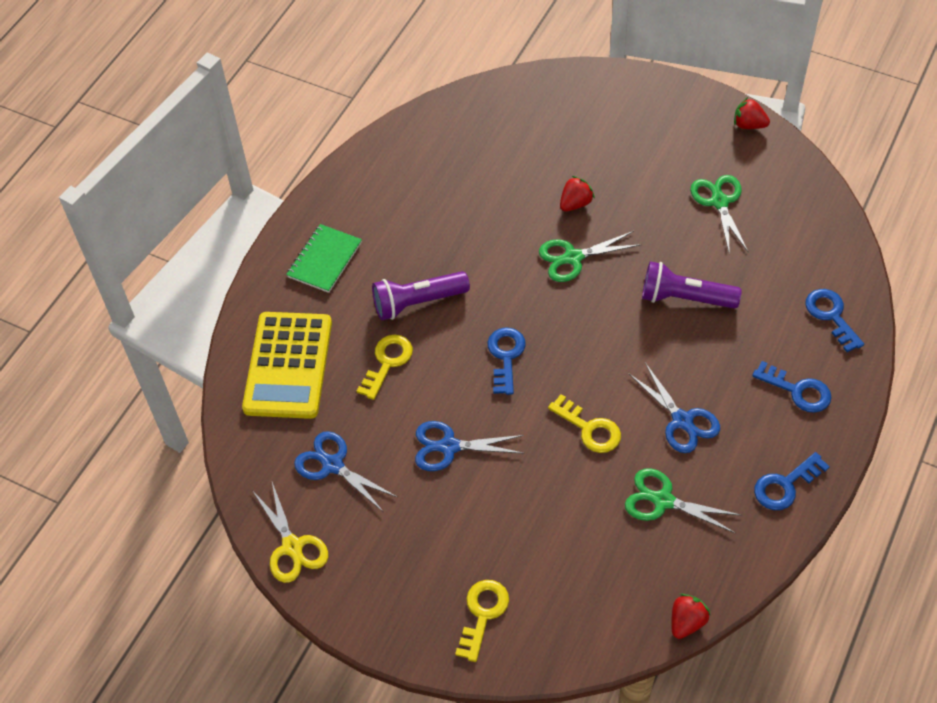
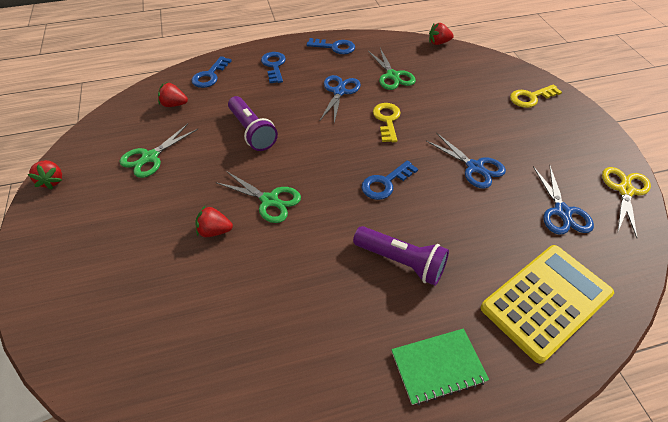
camera: 135 degrees left, 5 degrees down
(387, 362) = (465, 241): yellow key -> none
(797, 257) = (174, 104): none -> red strawberry

